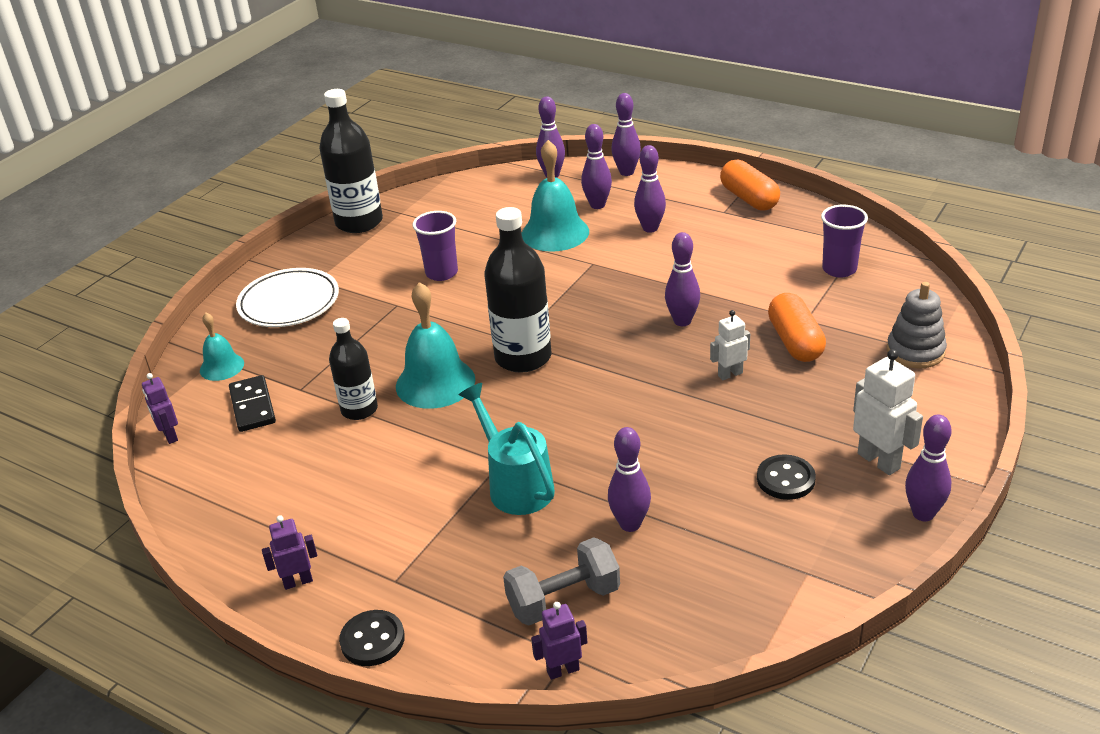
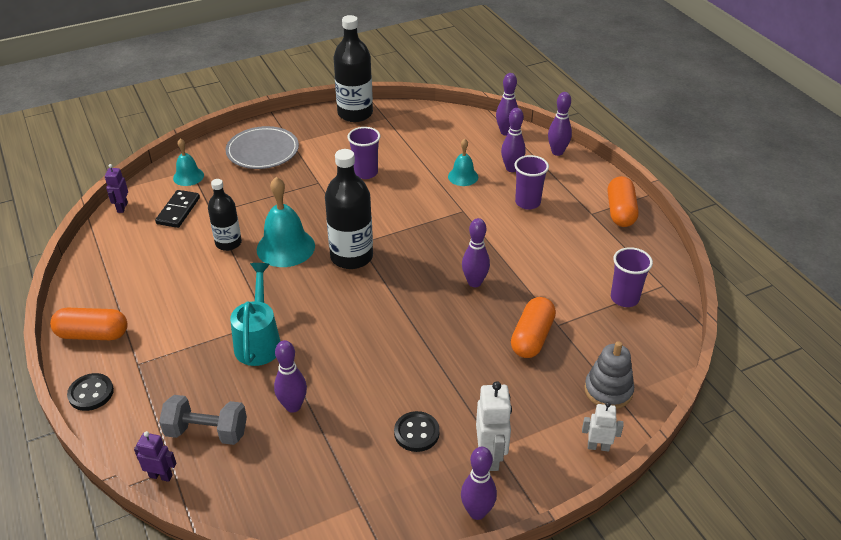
camera: 30 degrees right, 5 degrees up
(289, 303) = (263, 151): white plate -> grey plate
(298, 581) = (92, 334): purple robot -> orange capsule
(555, 233) = (463, 176): turquoise bell -> turquoise bell, size x0.57
(650, 228) = (527, 202): purple bowling pin -> purple cup
(730, 374) = (463, 337): white robot -> white robot (598, 446)

